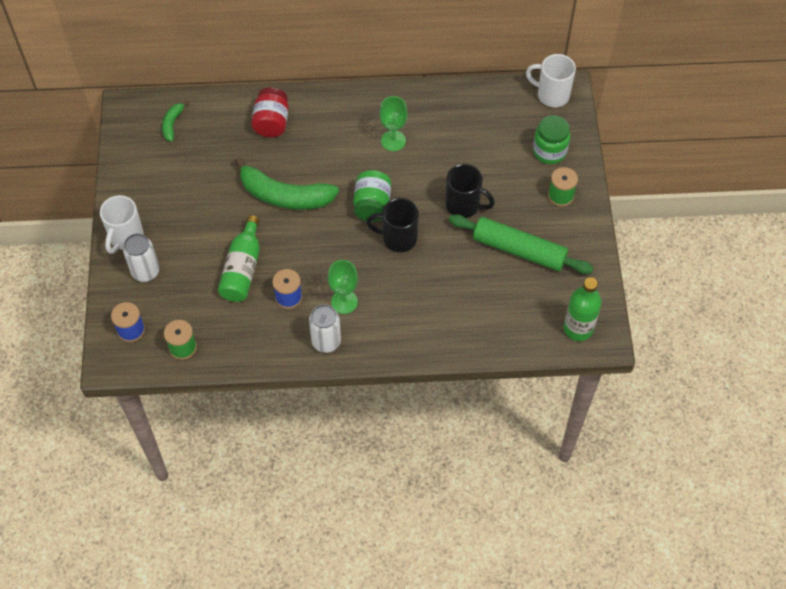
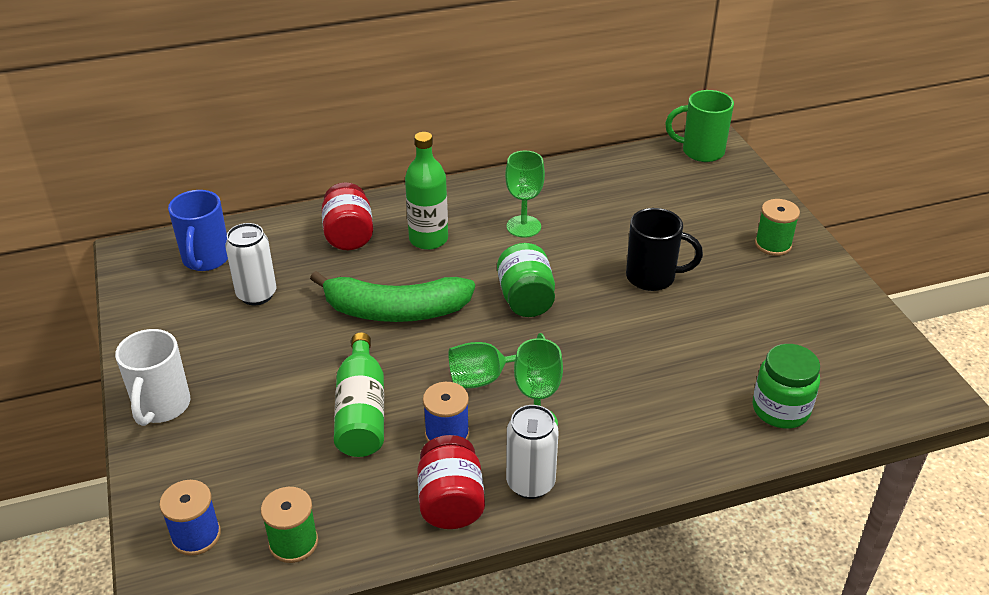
camera: 15 degrees left, 20 degrees down
(145, 272) = (204, 446): white can -> white can (256, 294)
(172, 124) = (206, 259): green banana -> blue mug
(276, 343) = (451, 502): none -> red jar
(326, 262) = (487, 378): none -> green goblet
(398, 238) = (580, 330): black mug -> none
(519, 250) = (754, 312): green rolling pin -> none
(549, 151) = (731, 203): green jar -> green jar (780, 409)
(551, 95) = (701, 151): white mug -> green mug
(578, 328) = (892, 388): green bottle -> green bottle (428, 239)

